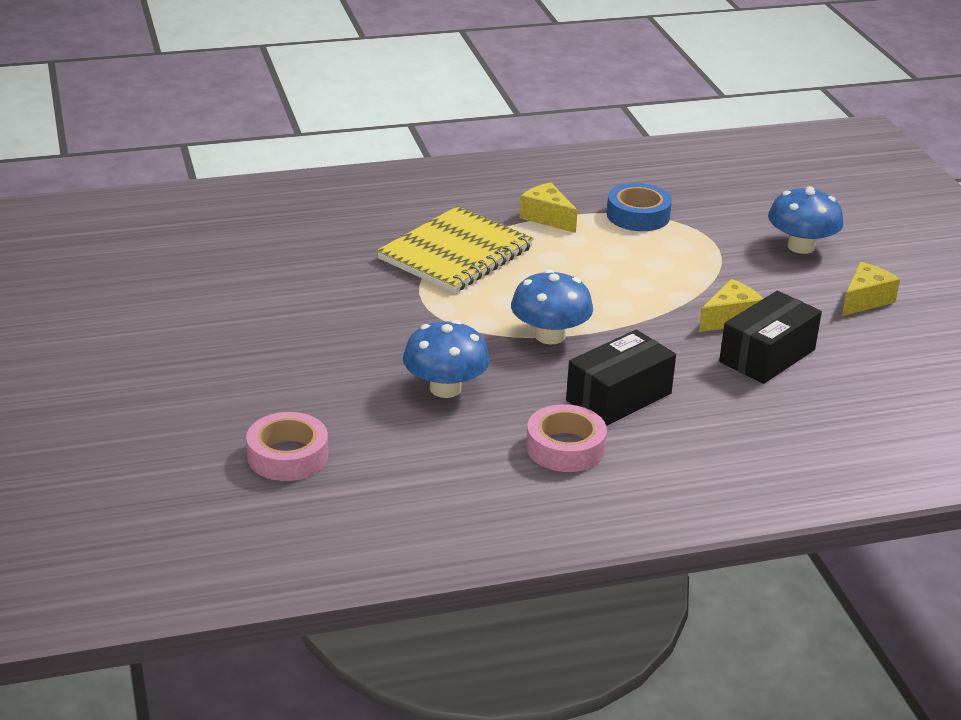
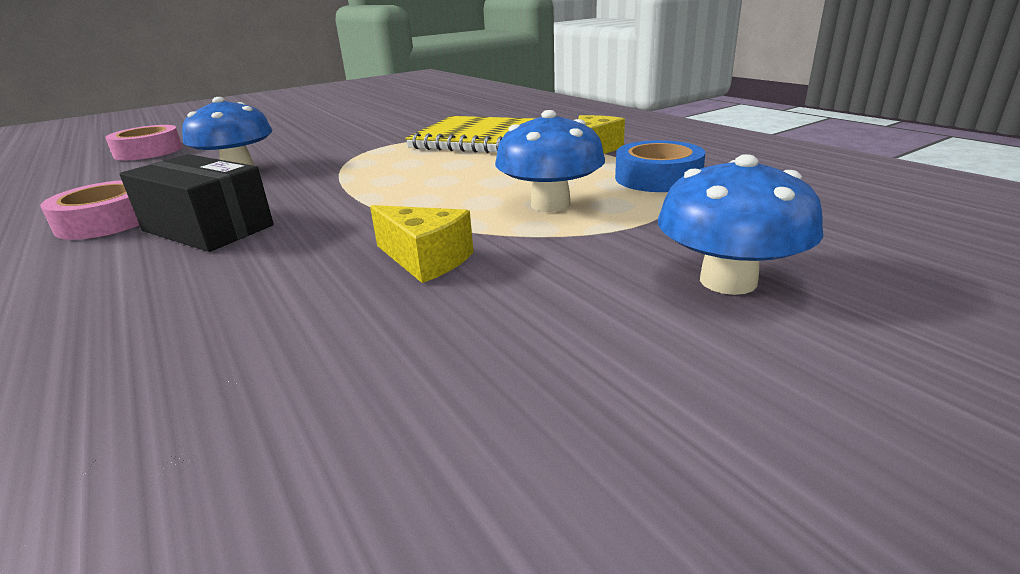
camera: 75 degrees right, 5 degrees down
(550, 336) = (342, 185): blue mushroom -> blue mushroom (550, 204)
(767, 355) = (317, 301): black box -> none
(865, 300) = (584, 377): yellow cheese -> none

